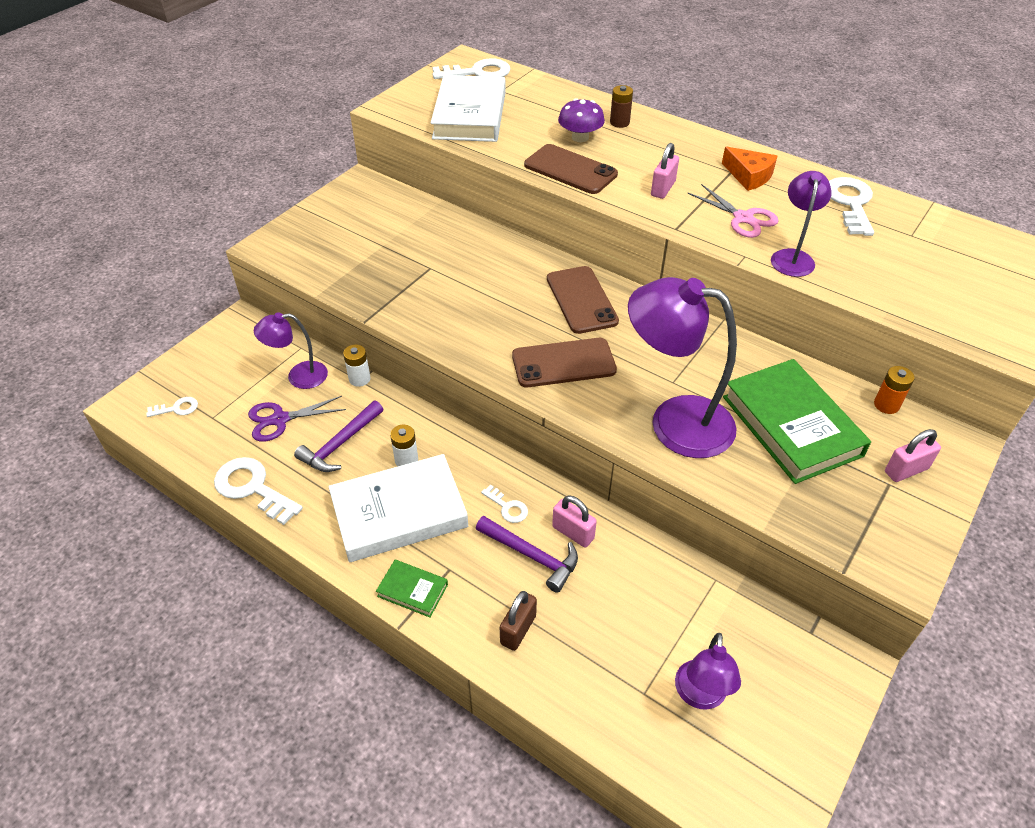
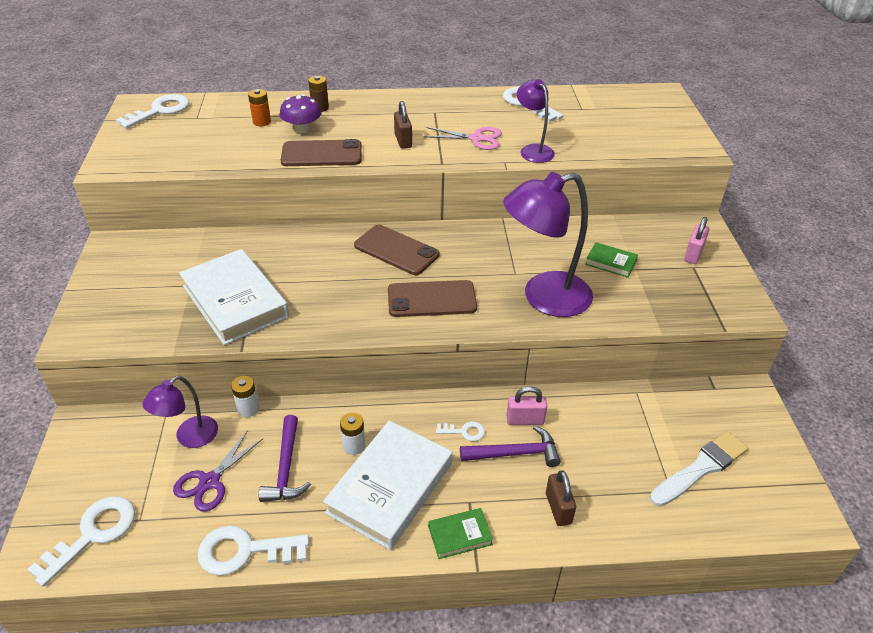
camera: 40 degrees left, 5 degrees down
(177, 408) = (93, 534): white key -> white key, size x1.93
(470, 115) = (192, 145): white book -> white book (235, 301)
(563, 363) = (431, 299): brown phone -> brown phone turned 45 degrees clockwise
(663, 189) = (403, 141): pink padlock -> brown padlock
(700, 696) = (700, 468): purple lamp -> white brush
(749, 176) = (449, 110): orange cheese -> none
(791, 426) = (610, 262): green book -> green book, size x0.46
(886, 405) = (645, 222): orange battery -> orange battery (262, 122)

